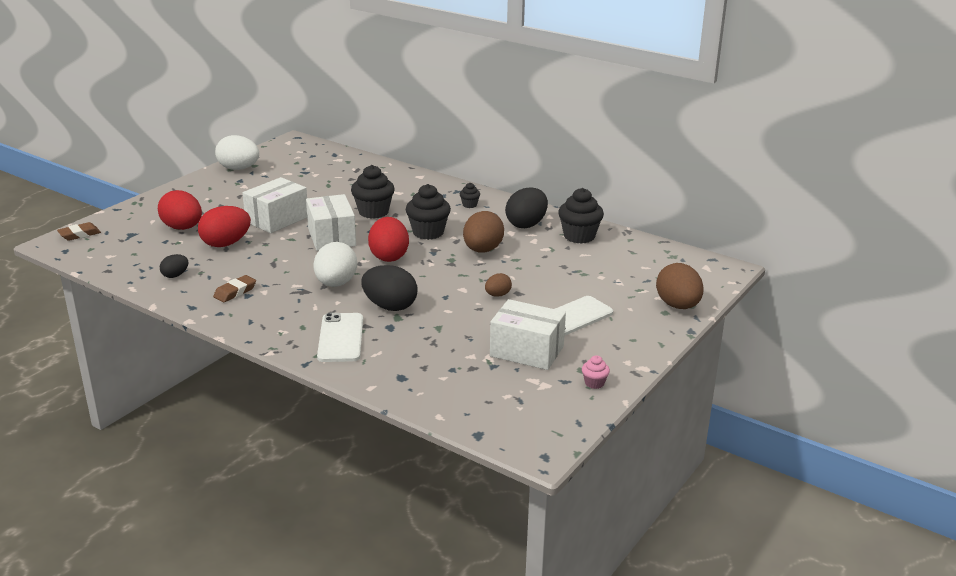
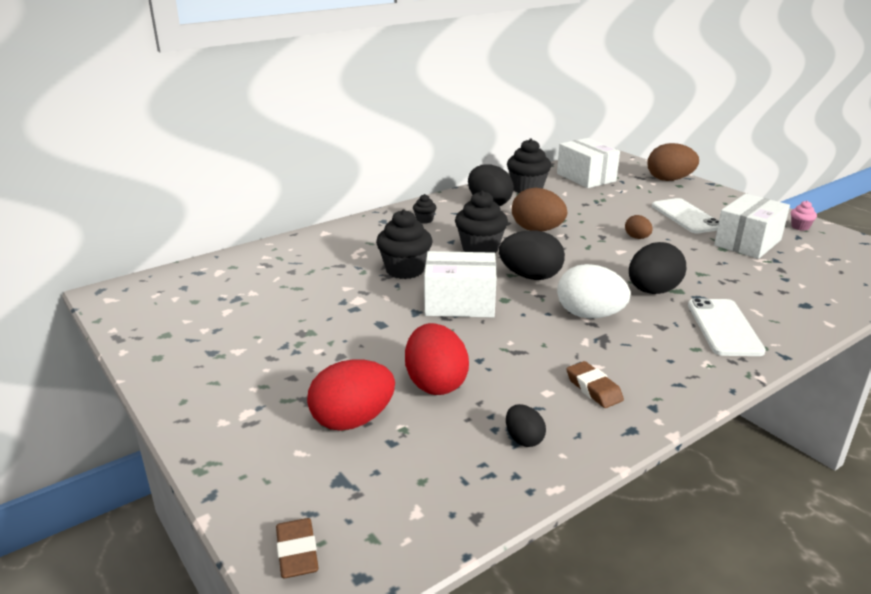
camera: 70 degrees left, 0 degrees up
(239, 168) = (164, 349): white egg -> none
(277, 219) = (380, 335): white box -> white box (586, 177)
(340, 338) = (724, 327): white phone -> white phone turned 75 degrees clockwise
(389, 256) = (530, 276): red egg -> black egg

